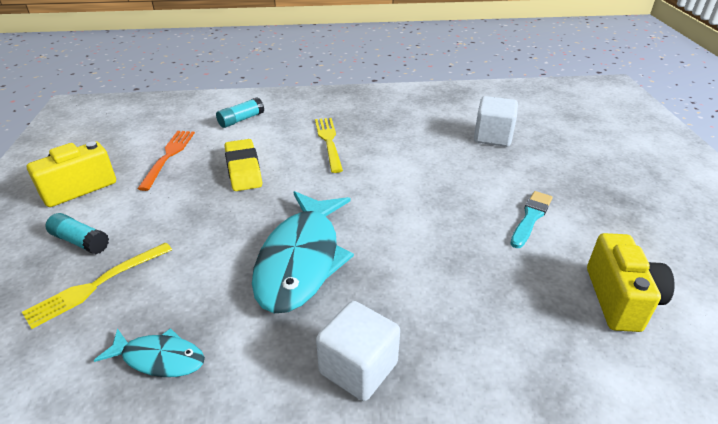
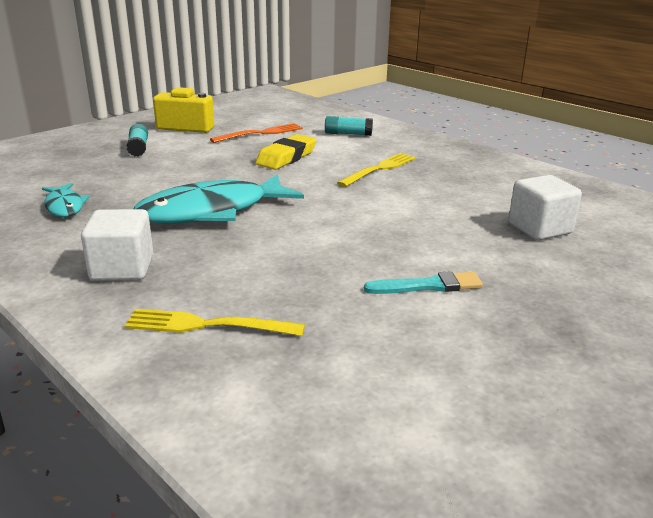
camera: 50 degrees right, 10 degrees down
(96, 285) = (106, 167): yellow fork -> yellow fork (206, 325)
(620, 299) = (368, 369): yellow camera -> none

